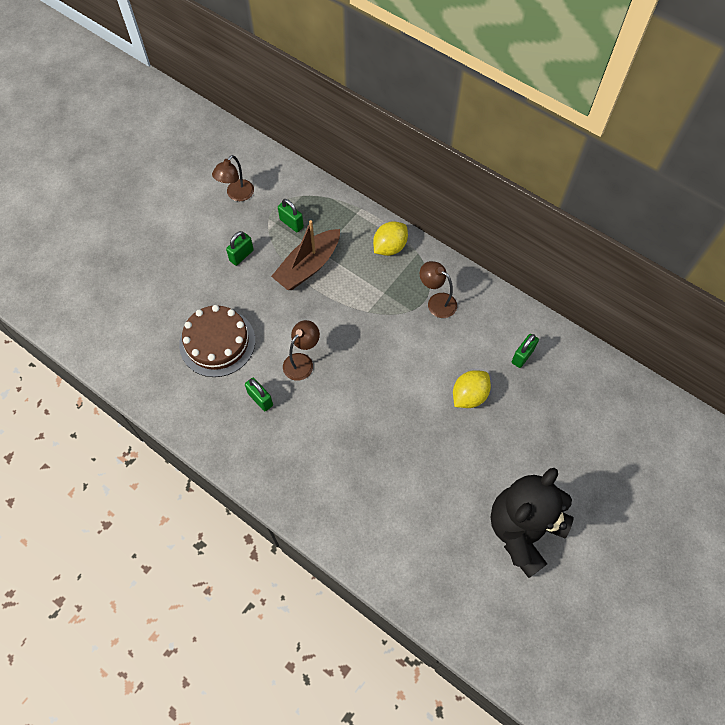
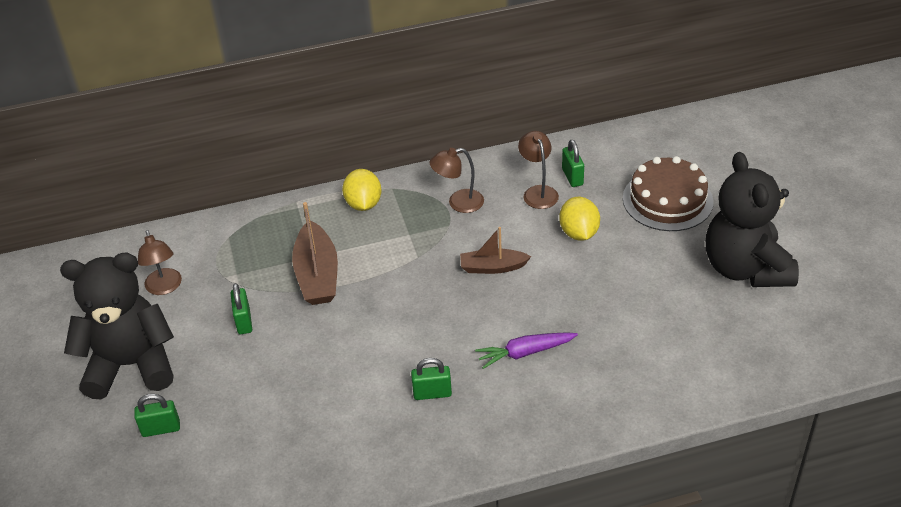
camera: 50 degrees left, 20 degrees down
(168, 224) = (131, 365): none -> black teddy bear
(217, 342) = (327, 396): brown cake -> brown cake (667, 200)
(291, 223) = (252, 262): green padlock -> green padlock (161, 429)
(302, 361) = (422, 336): brown lamp -> brown lamp (538, 192)
(333, 432) = (525, 353): none -> purple carrot
(393, 362) = (492, 267): none -> brown boat

